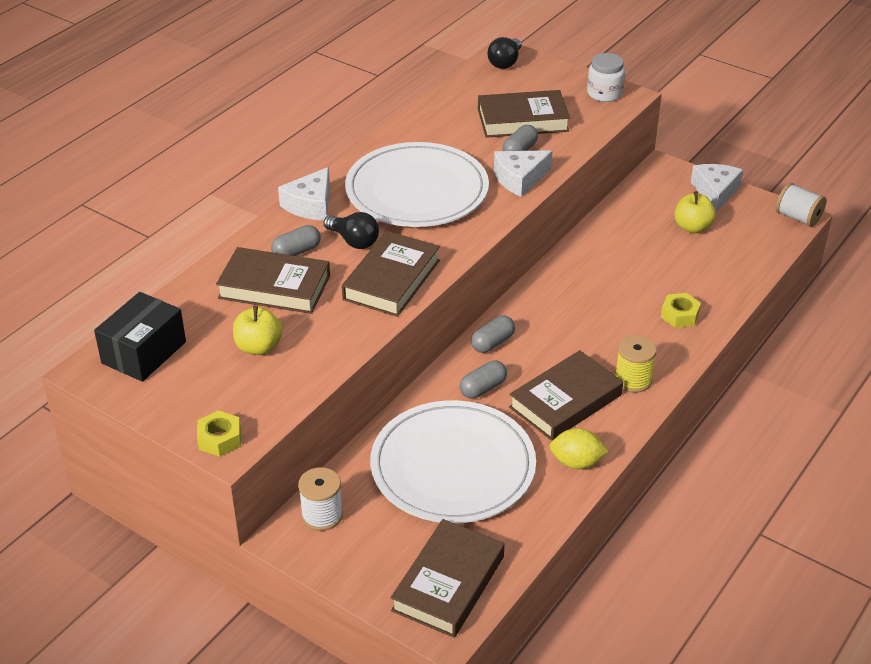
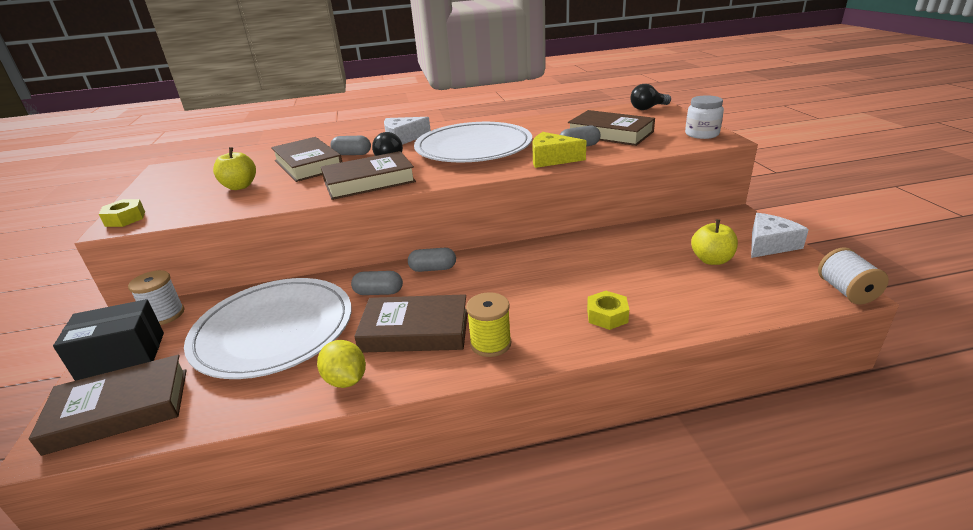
camera: 45 degrees right, 10 degrees down
(144, 352) = (197, 170): black box -> black box (122, 356)
(519, 179) = (552, 159): white cheese -> yellow cheese

